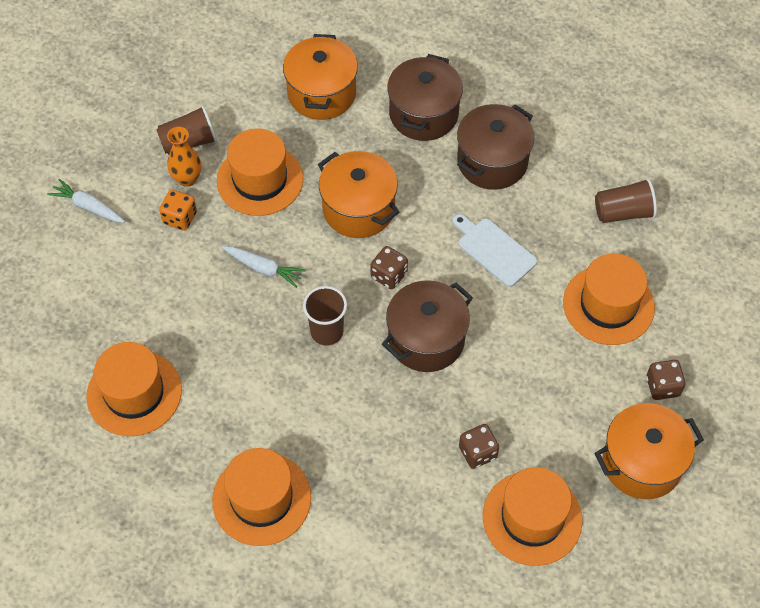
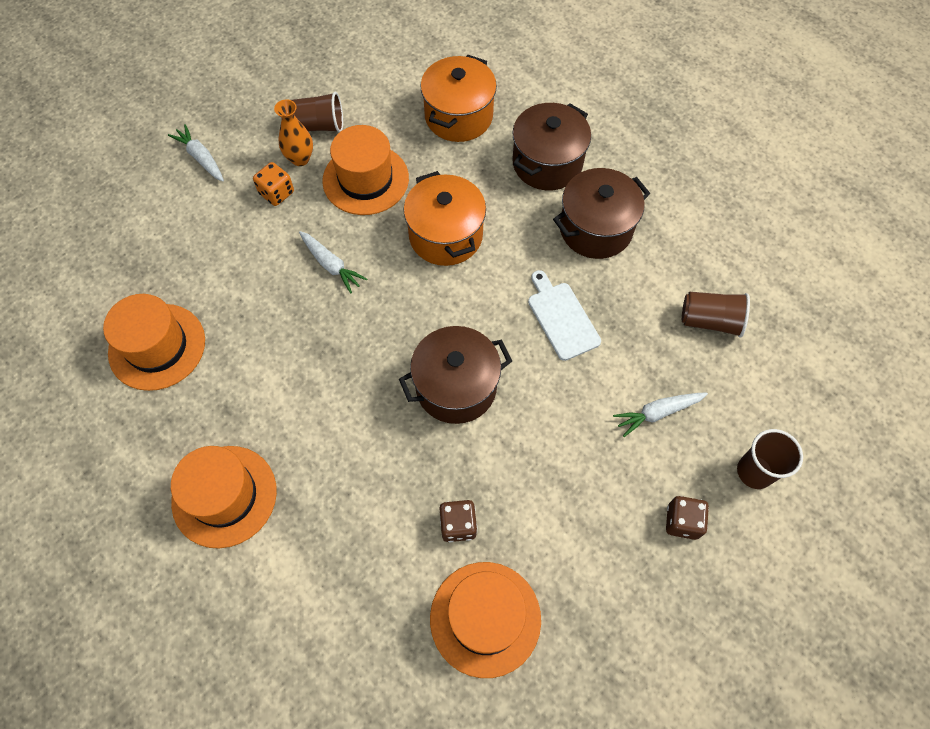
camera: 20 degrees right, 5 degrees up
(327, 332) = (362, 347): brown cup -> brown cup (754, 472)
(389, 275) = (447, 310): brown dice -> none
(608, 305) = (657, 413): orange hat -> white carrot
(642, 463) = (627, 600): orange pot -> none

